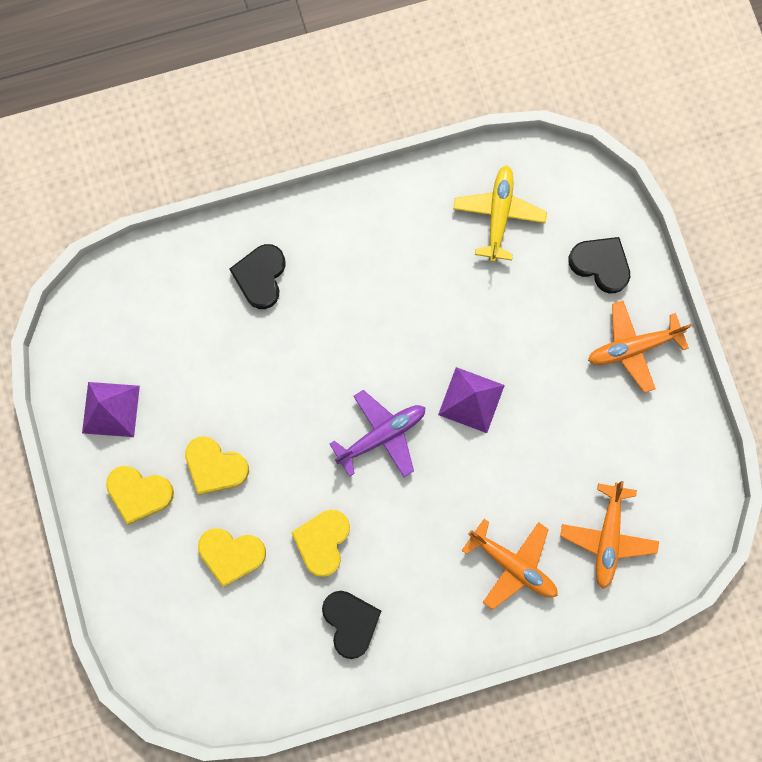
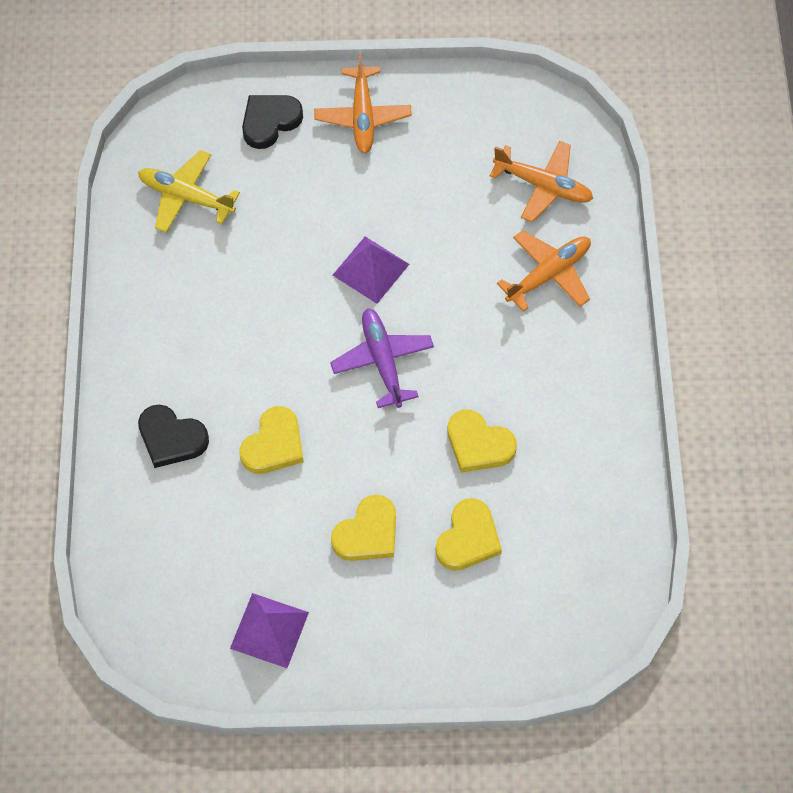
camera: 75 degrees left, 15 degrees down
(139, 493) = (374, 620): yellow heart -> yellow heart (274, 445)
(350, 622) = (569, 437): black heart -> none

